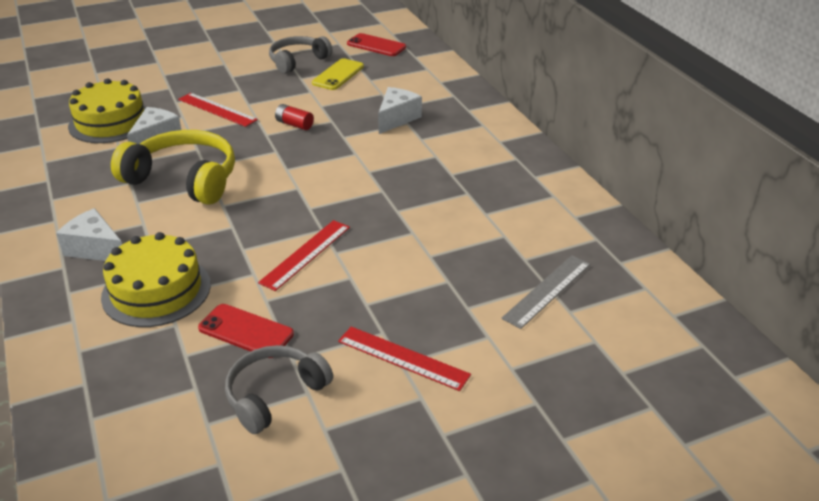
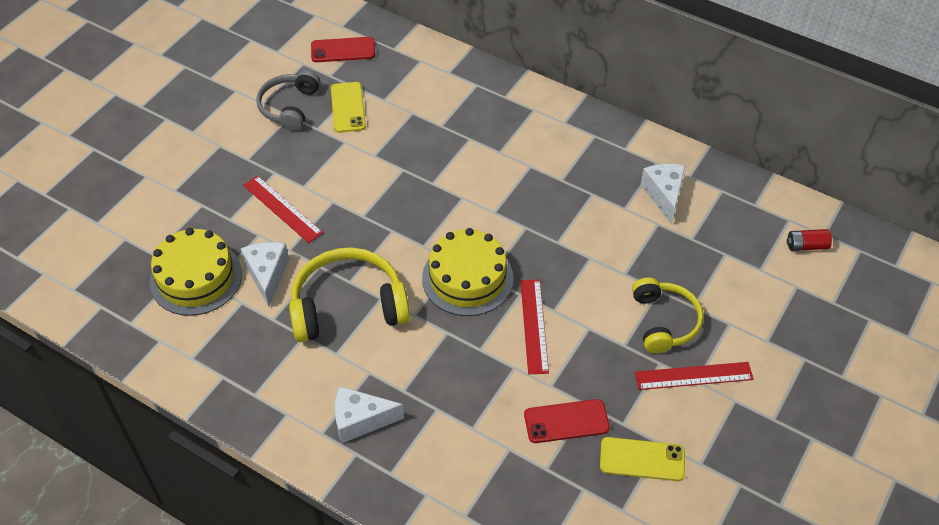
camera: 35 degrees left, 15 degrees up
(156, 290) = (459, 428): yellow cake -> yellow cake (467, 278)
(217, 109) = (282, 209): red ruler -> red ruler turned 45 degrees clockwise
(274, 394) = (642, 459): grey headphones -> yellow phone
(294, 124) = (375, 191): red battery -> red battery (806, 246)
(396, 118) = (456, 138): white cheese -> white cheese (664, 195)
(424, 305) = (664, 321): none -> yellow headphones
(547, 291) = (731, 259): grey ruler -> none

